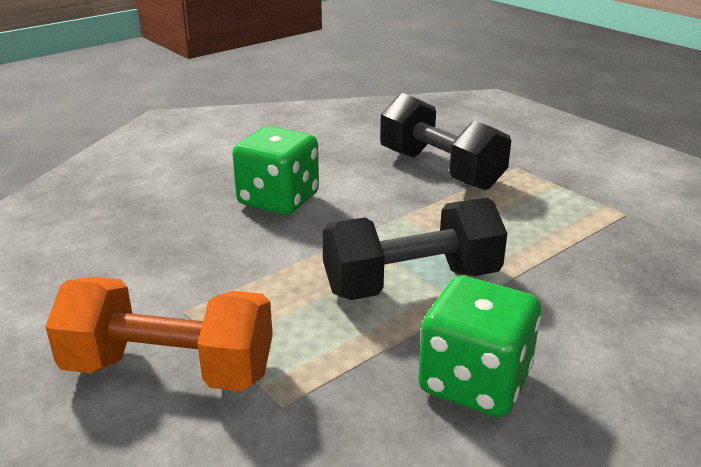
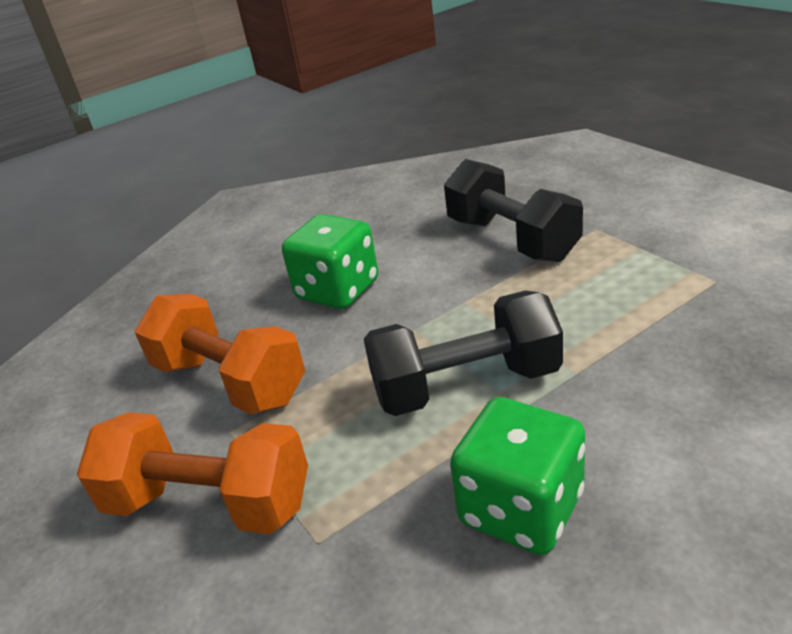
camera: 10 degrees right, 5 degrees up
(178, 269) = (230, 382): none -> orange dumbbell

